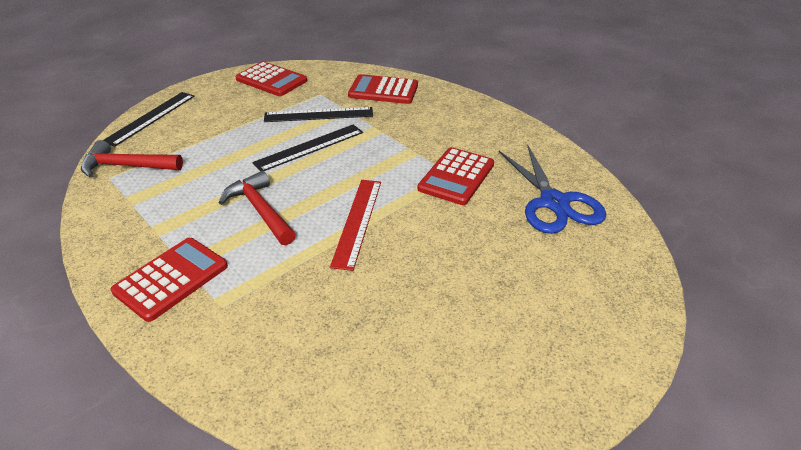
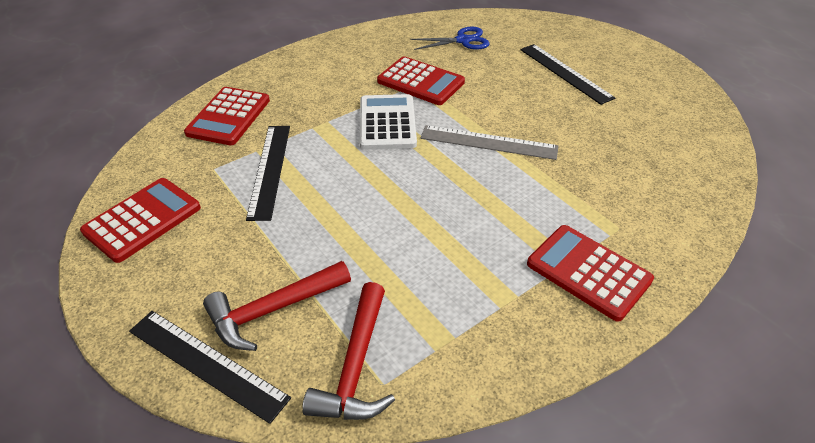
camera: 85 degrees left, 5 degrees up
(260, 210) = (469, 211): red hammer -> red hammer (272, 310)
(309, 147) = (346, 176): black ruler -> black ruler (565, 73)
(357, 221) = (488, 142): red ruler -> grey ruler
(383, 161) = (387, 123): none -> white calculator
(554, 203) = (463, 40): blue scissors -> blue scissors, size x0.64

